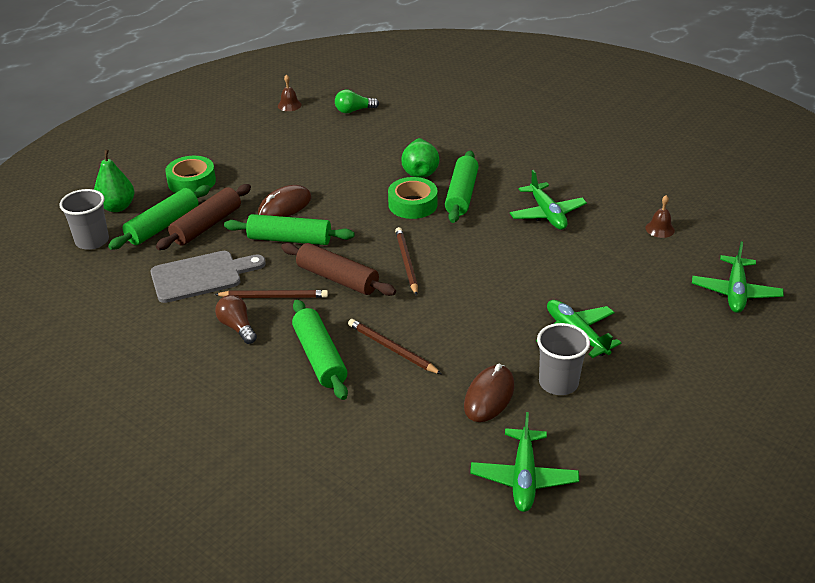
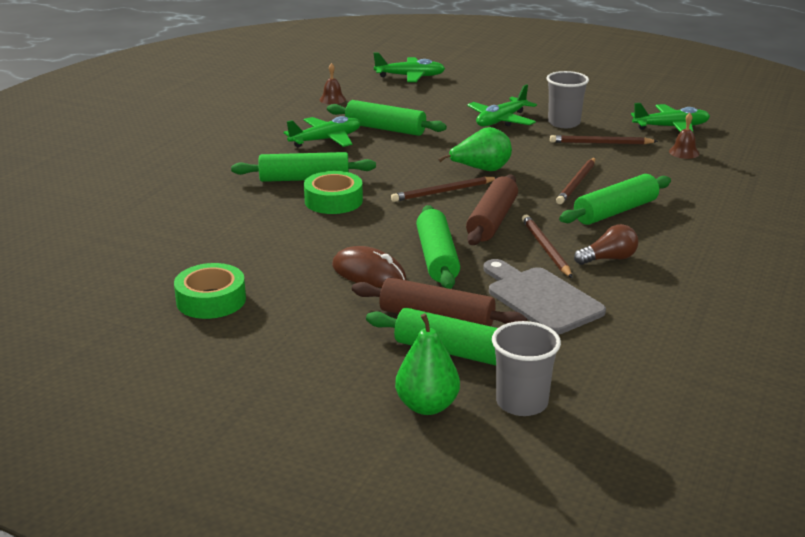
camera: 105 degrees left, 10 degrees down
(192, 182) = (333, 356): green tape -> green tape (211, 300)
(237, 327) = (608, 259): brown light bulb -> brown light bulb turned 150 degrees counterclockwise
(289, 105) = (82, 320): brown bell -> brown bell (684, 152)
(354, 110) = (102, 265): green light bulb -> none
(420, 171) = (261, 204): green pear -> green pear (481, 170)
(489, 396) = (600, 143): brown mouse -> brown pencil
(568, 251) = (385, 129): none -> green rolling pin

